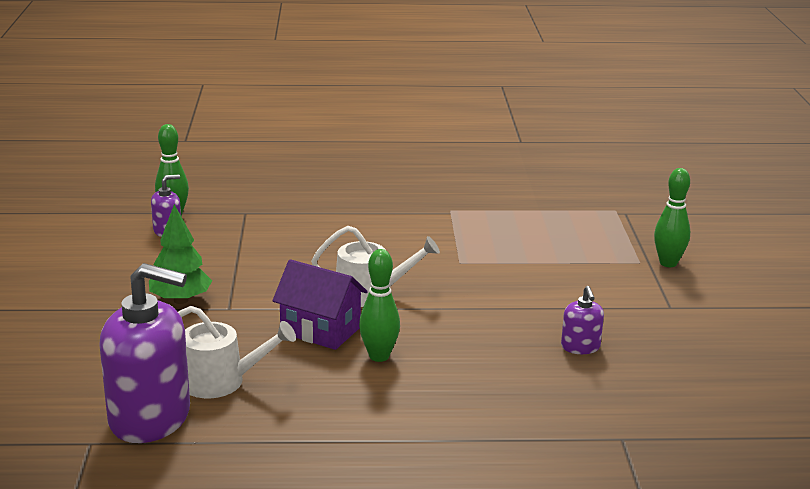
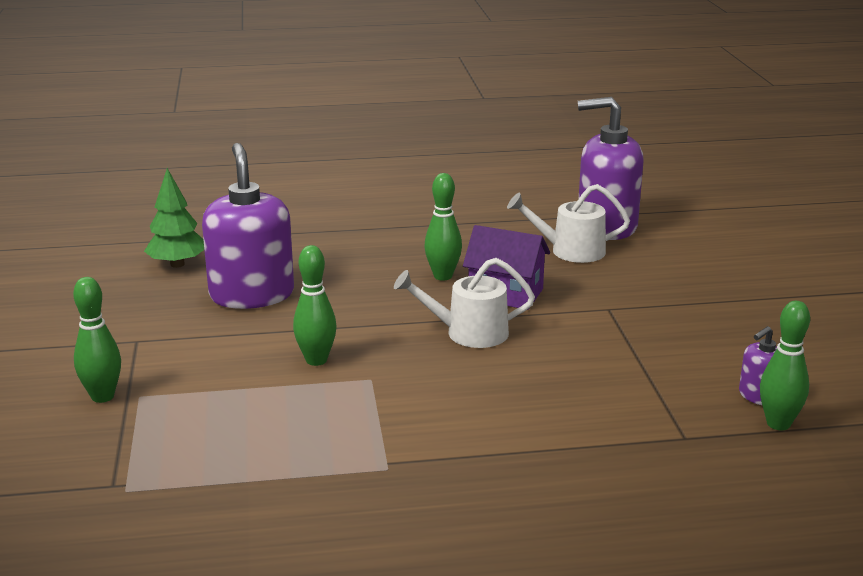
camera: 175 degrees right, 0 degrees up
(181, 300) = (663, 312): green tree -> green tree (177, 264)
(505, 279) = (316, 360): none -> green bowling pin
(580, 347) = (252, 295): purple soap dispenser -> purple soap dispenser, size x2.20

